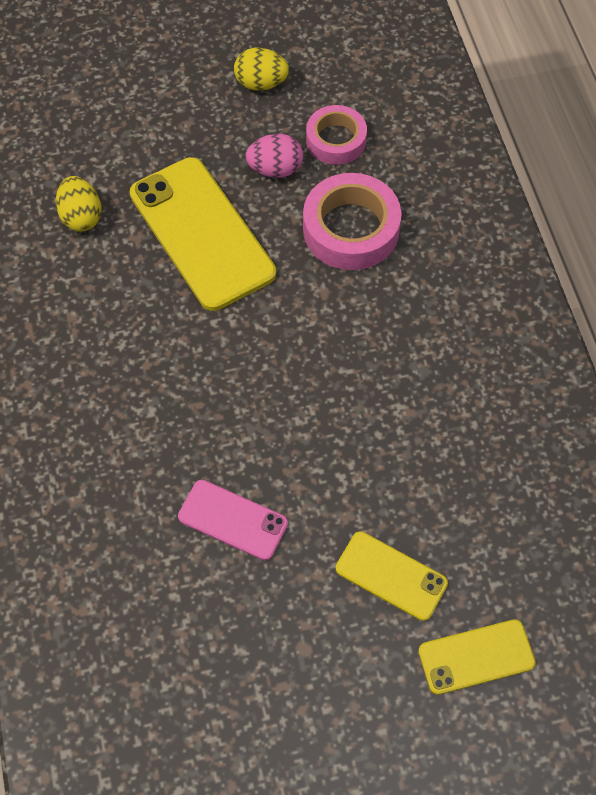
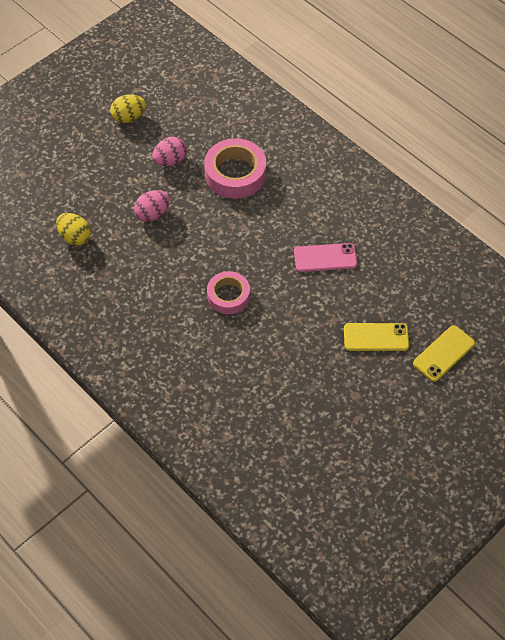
camera: 30 degrees left, 5 degrees down
(202, 233) = (152, 214): yellow phone -> pink egg
(233, 520) = (275, 352): pink phone -> pink phone (325, 258)
(336, 140) = (194, 130): pink tape -> pink tape (228, 296)

